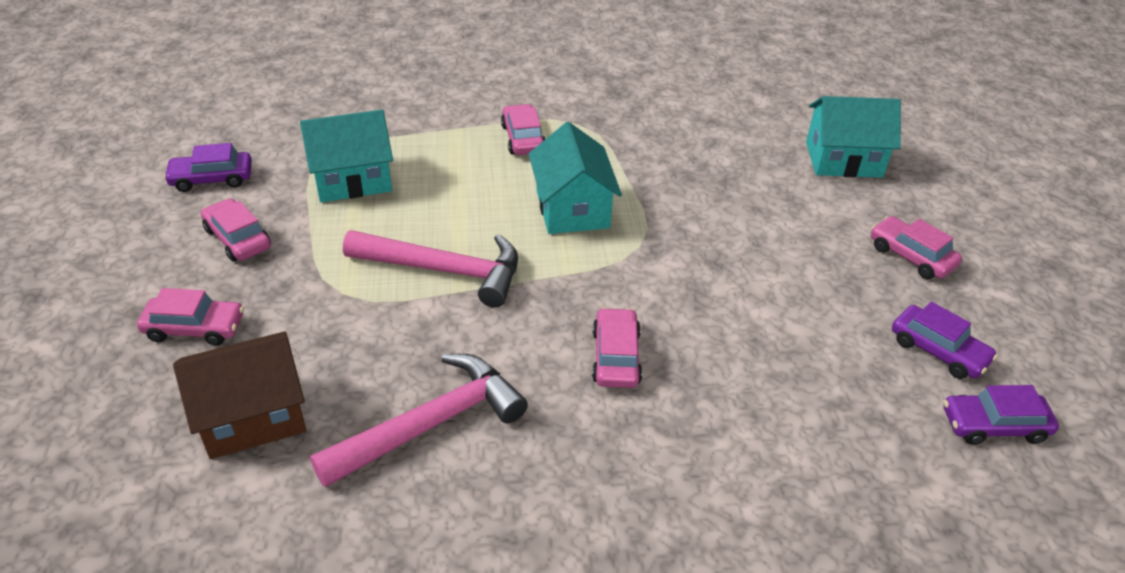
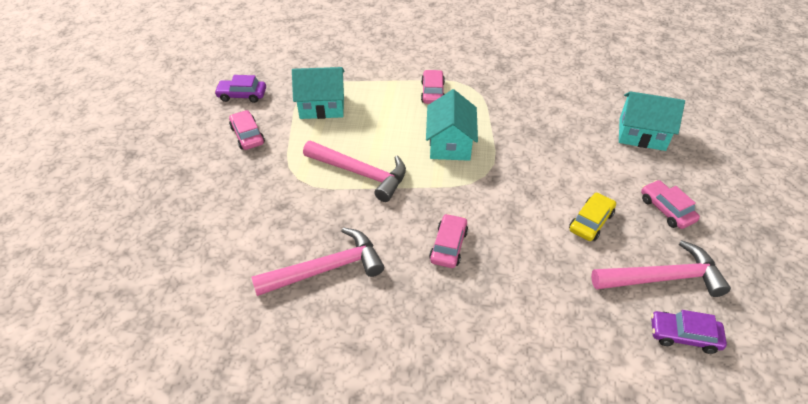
camera: 15 degrees right, 5 degrees up
(195, 328) = (211, 187): pink car -> none
(252, 416) = (229, 245): brown house -> none
(813, 289) = (591, 222): none -> yellow car
(938, 350) = (662, 278): purple car -> pink hammer

